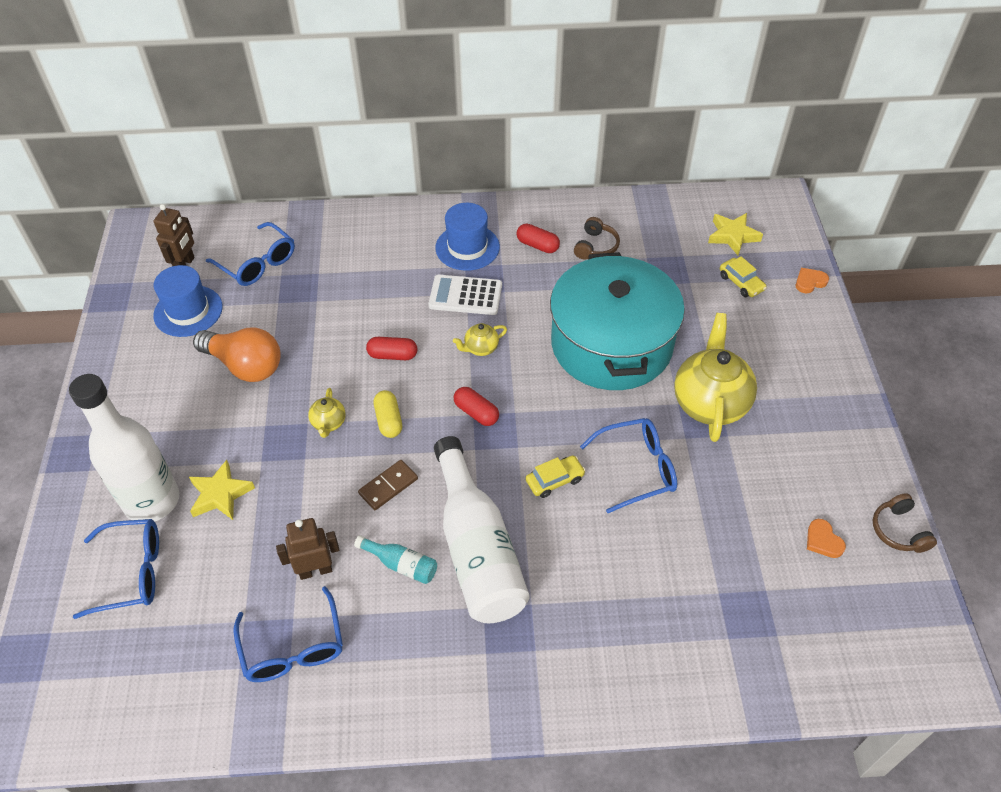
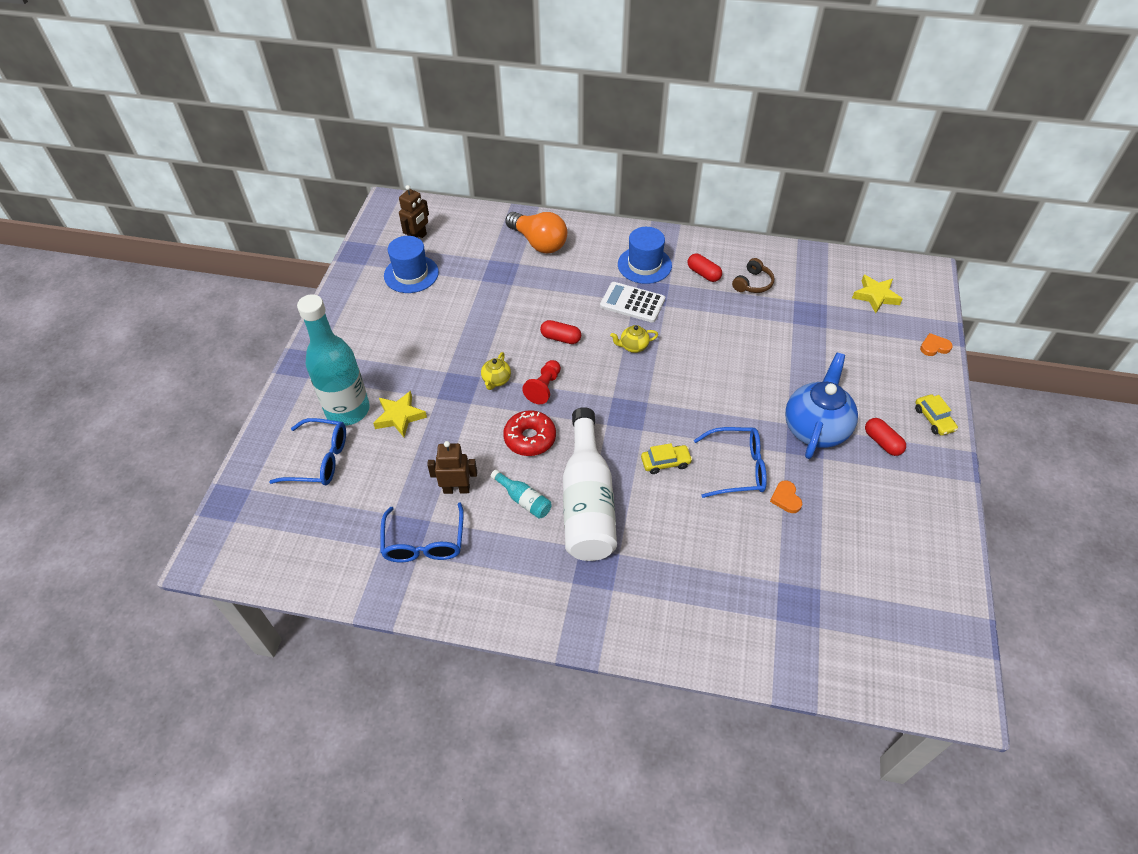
camera: 15 degrees right, 0 degrees up
(152, 501) = (348, 410): white bottle -> turquoise bottle
(244, 365) = (443, 323): orange light bulb -> orange light bulb (538, 242)
(258, 263) = (474, 247): blue glasses -> none
(388, 486) = (530, 438): brown domino -> red donut
(389, 420) = (544, 388): yellow capsule -> red pawn
(476, 413) = (616, 396): red capsule -> red capsule (882, 442)
(611, 344) = (744, 365): turquoise pot -> none
(710, 403) = (815, 428): yellow teapot -> blue teapot
(741, 283) = (871, 336): yellow car -> yellow car (933, 419)
(823, 541) = (882, 561): orange heart -> orange heart (786, 498)
(898, 530) = (953, 568): brown headphones -> none

